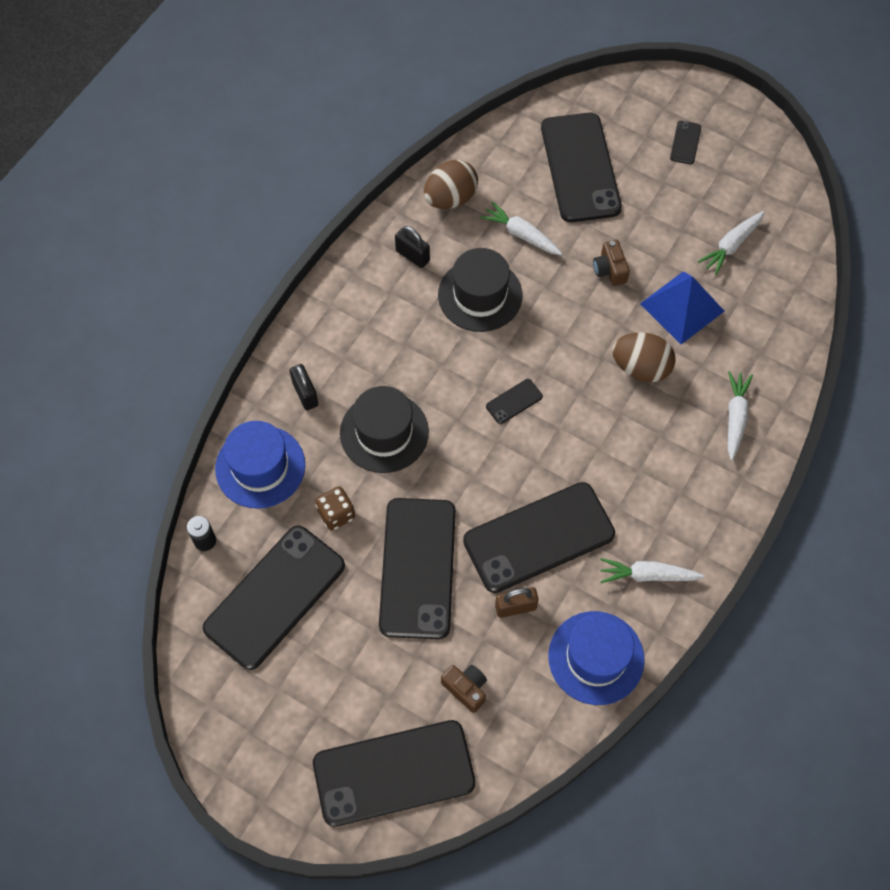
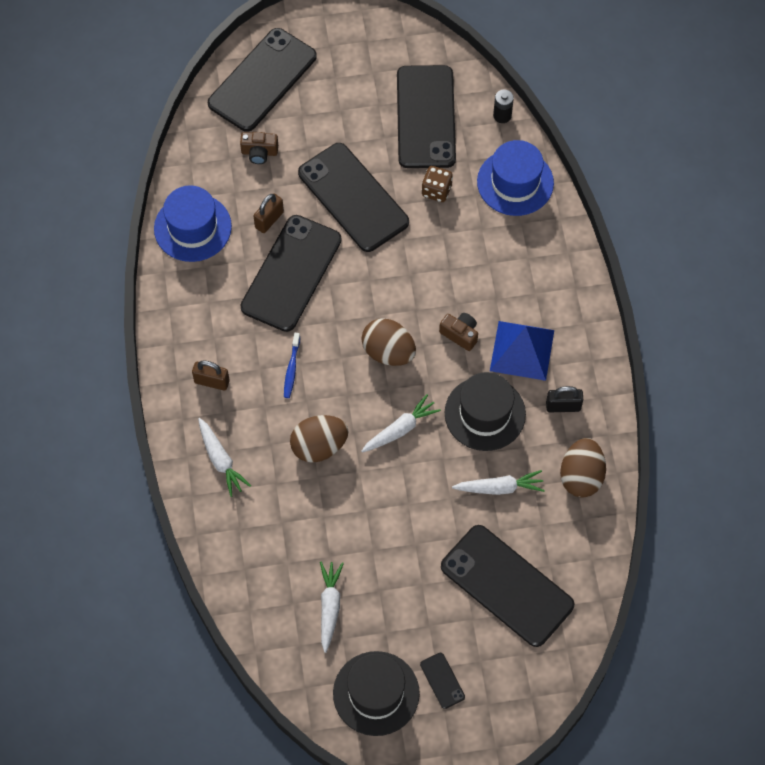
camera: 140 degrees right, 0 degrees up
(305, 394) = (535, 249): black padlock -> none
(384, 432) = (457, 264): black hat -> black hat (376, 693)
(514, 401) = (388, 352): black phone -> brown egg
(610, 270) = (407, 510): brown camera -> brown camera (460, 334)
(611, 449) = (291, 369): none -> blue toothbrush
(647, 575) = (199, 302): white carrot -> white carrot (400, 429)
(682, 307) = (327, 520): blue pyramid -> blue pyramid (522, 350)
(692, 491) = (212, 382): none -> brown padlock

